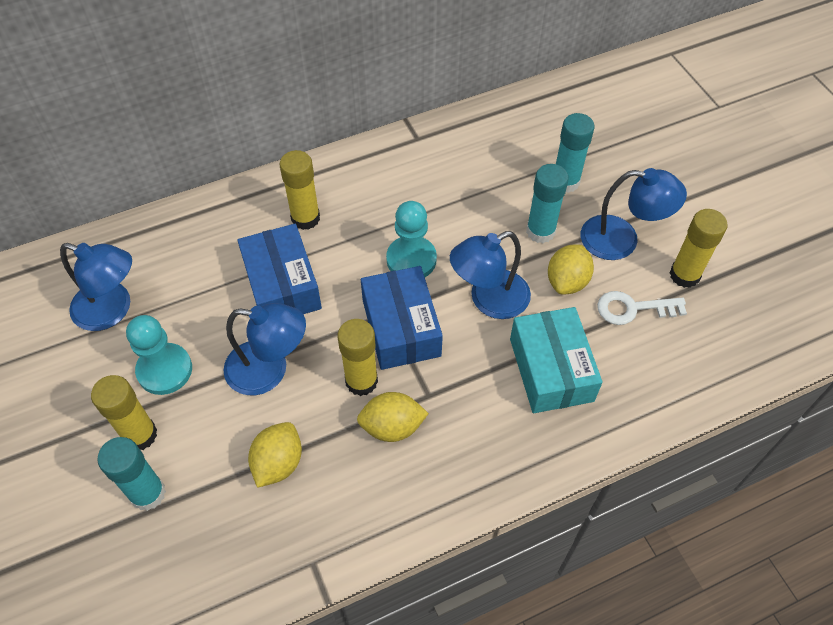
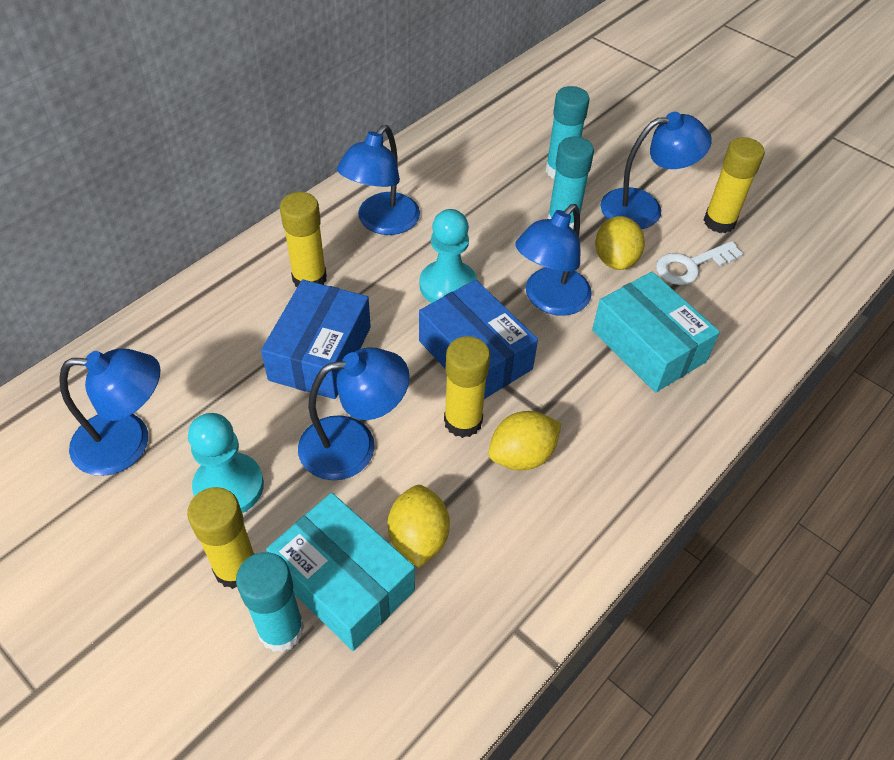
camera: 25 degrees left, 5 degrees down
(208, 475) = (344, 582): none -> turquoise box
(282, 285) = (320, 353): blue box -> blue box turned 60 degrees clockwise
(387, 186) = (382, 223): none -> blue lamp

